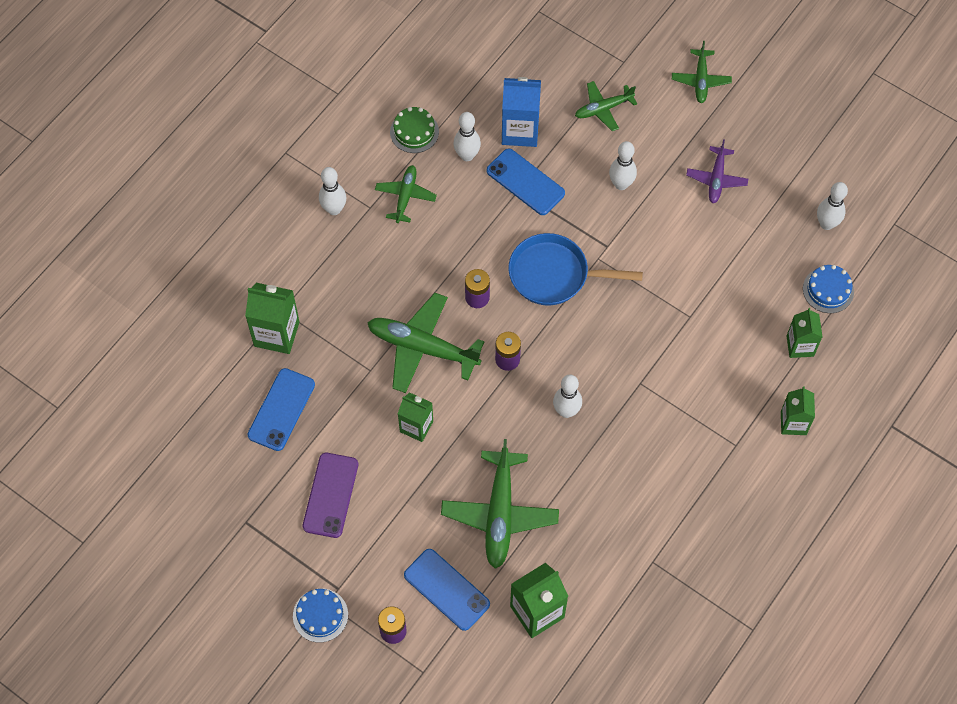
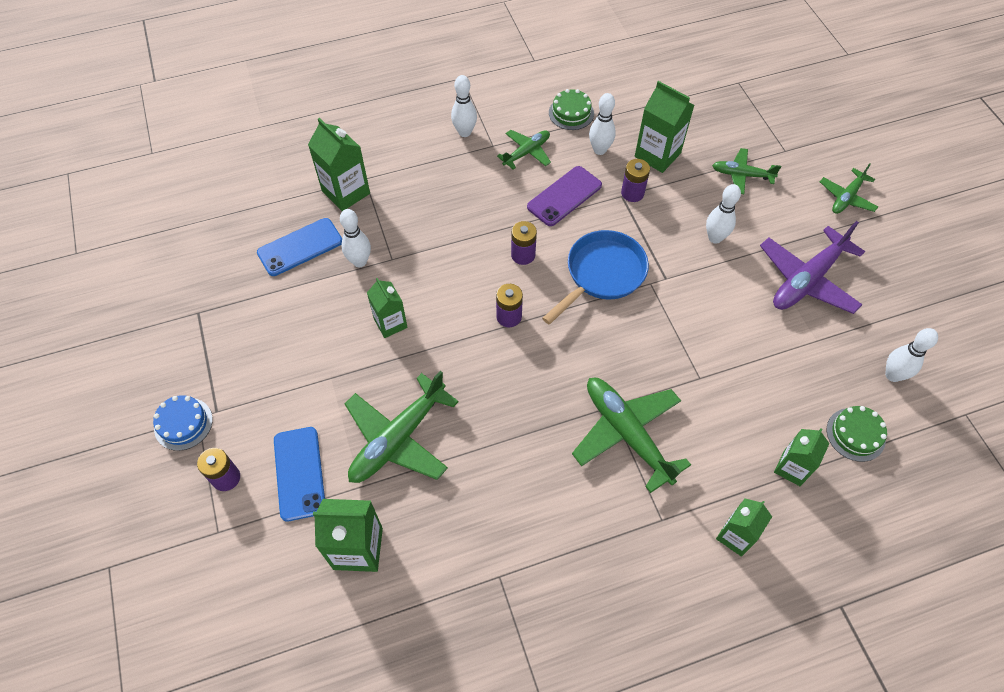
camera: 35 degrees right, 5 degrees down
(331, 495) = (278, 334): purple phone -> purple phone (564, 196)
(422, 347) = (447, 266): green plane -> green plane (626, 433)
(520, 131) = (657, 155): blue carton -> green carton
(525, 182) = (632, 193): blue phone -> purple battery
(554, 274) = (602, 274): blue pan -> blue pan turned 90 degrees clockwise
(566, 411) = (525, 389): white bowling pin -> white bowling pin (360, 261)
(716, 179) = (807, 280): purple plane -> purple plane, size x1.75
(828, 290) = (855, 434): blue cake -> green cake

